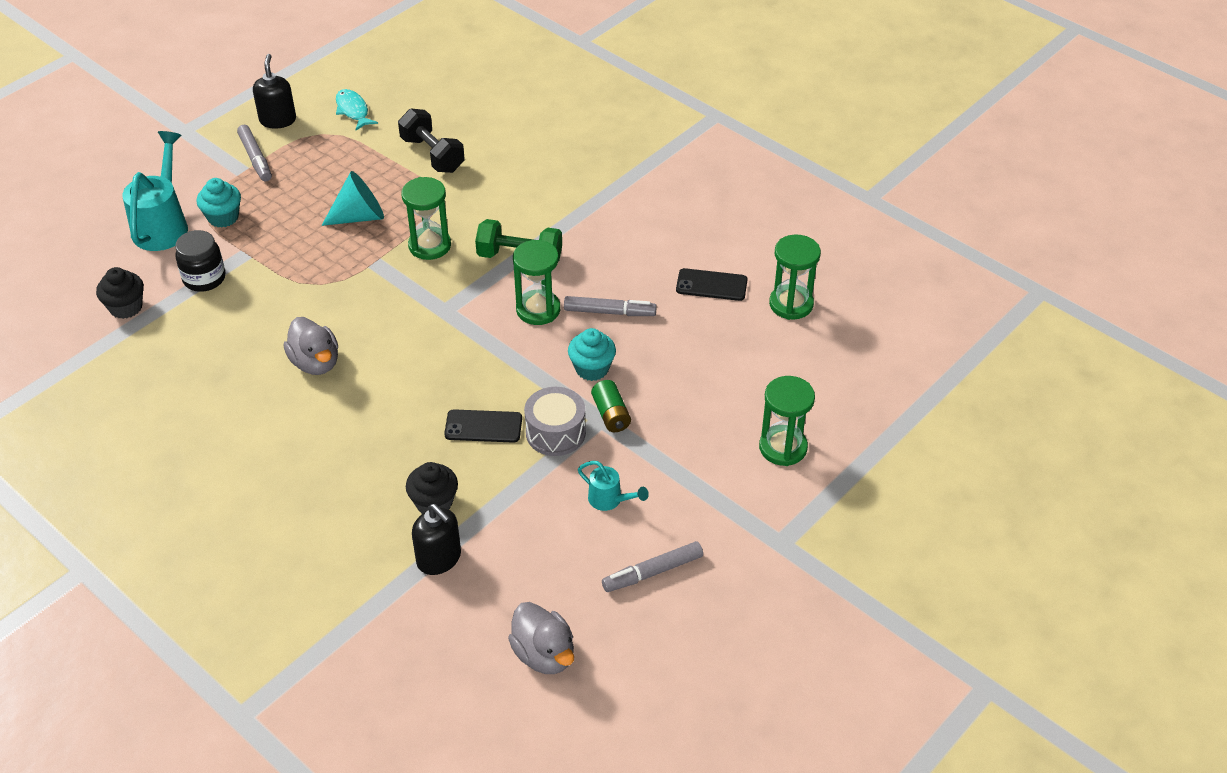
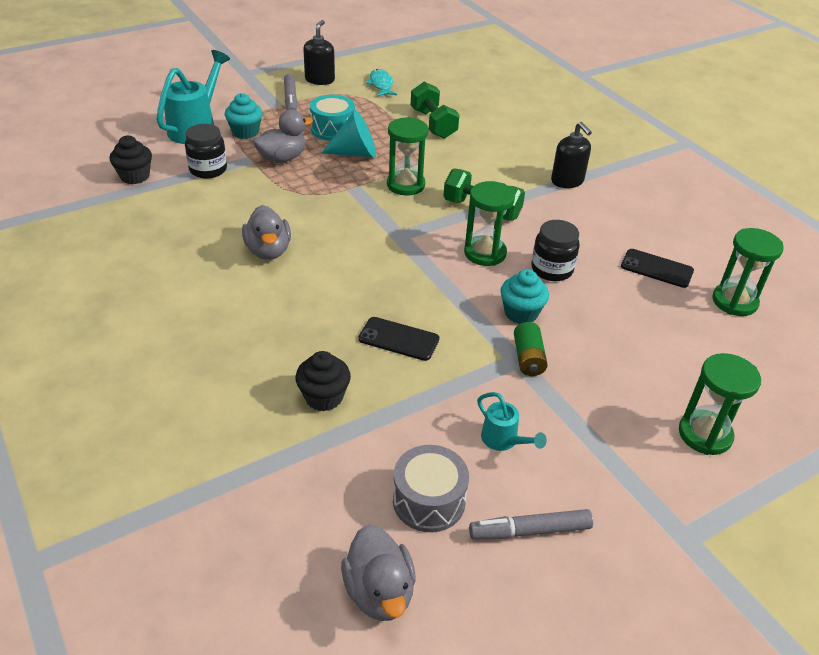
camera: 15 degrees right, 5 degrees down
(281, 243) = (282, 158): none -> grey duck
(321, 189) = (333, 129): none -> turquoise drum
(432, 155) = (433, 124): black dumbbell -> green dumbbell
(439, 559) = (306, 453): black soap dispenser -> black soap dispenser (567, 181)
(555, 433) = (467, 361): grey drum -> grey drum (429, 501)
(609, 312) = (551, 269): grey marker -> black jar

